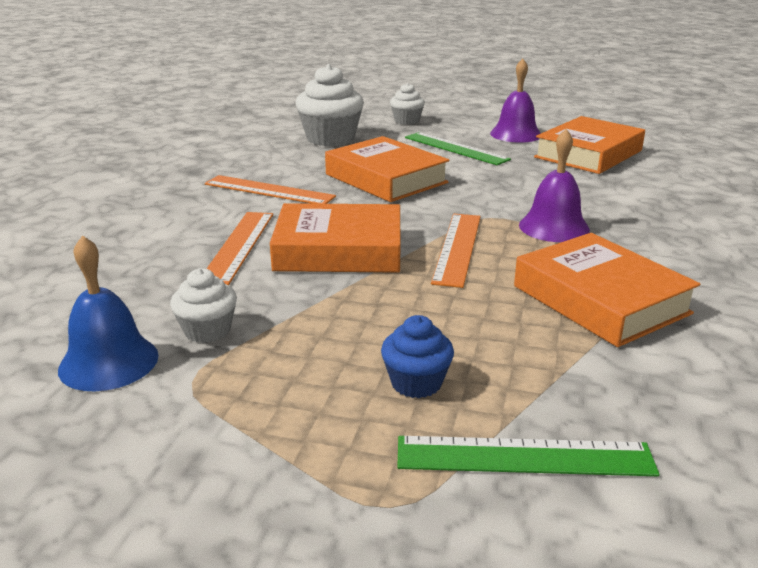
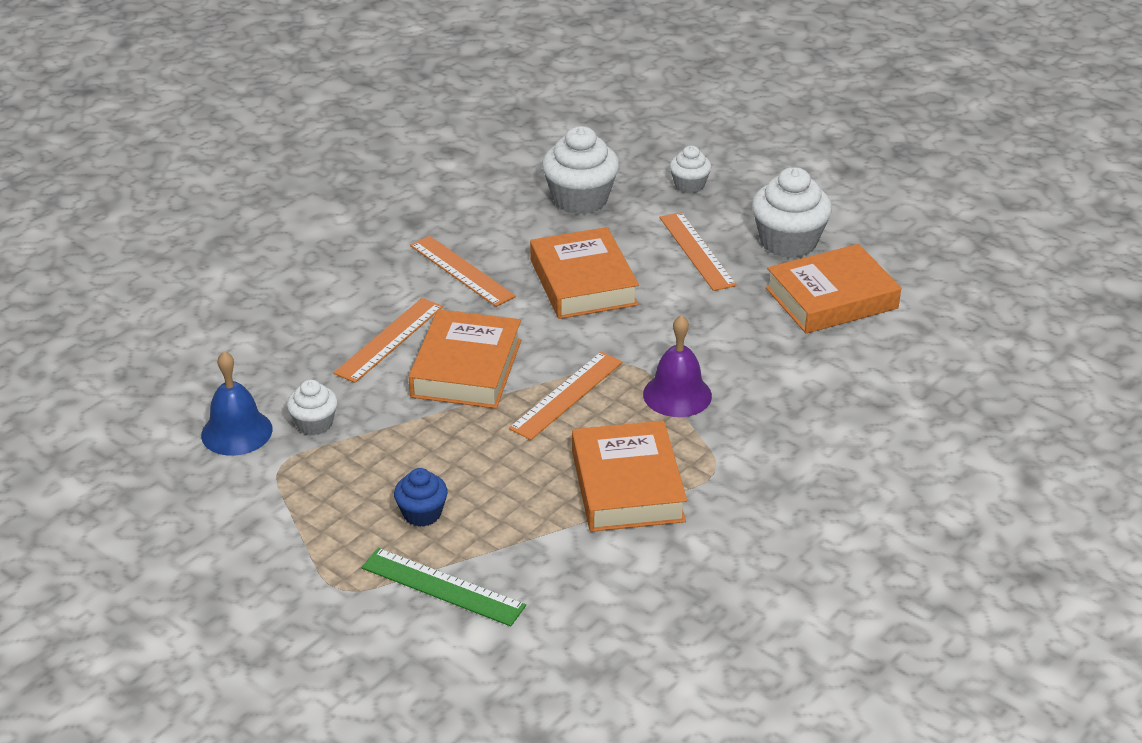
camera: 25 degrees right, 10 degrees up
(339, 250) = (466, 368): orange book -> orange book turned 75 degrees clockwise
(455, 148) = (696, 251): green ruler -> orange ruler
(516, 134) = (788, 242): purple bell -> white cupcake

